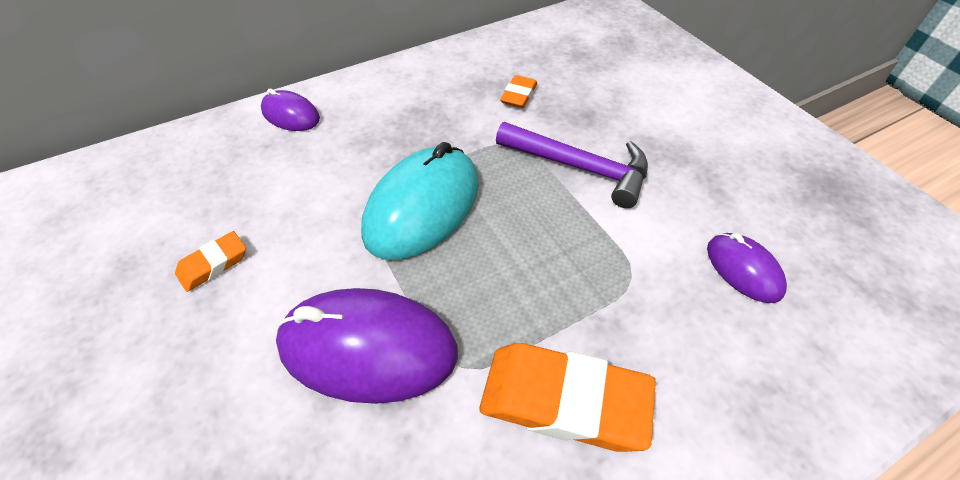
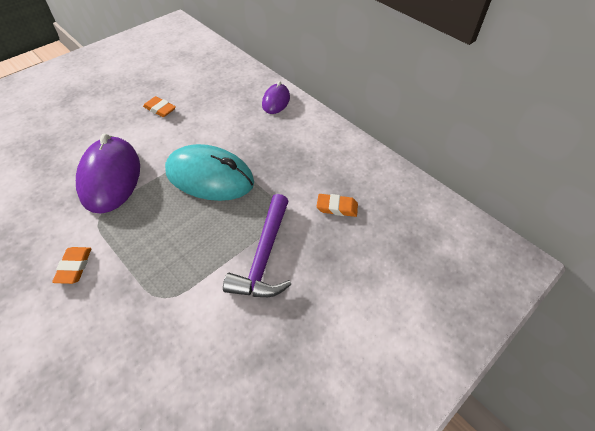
camera: 75 degrees right, 0 degrees up
(564, 400) = (74, 267): orange eraser -> orange eraser, size x0.50
(743, 269) = (174, 376): purple mouse -> none

